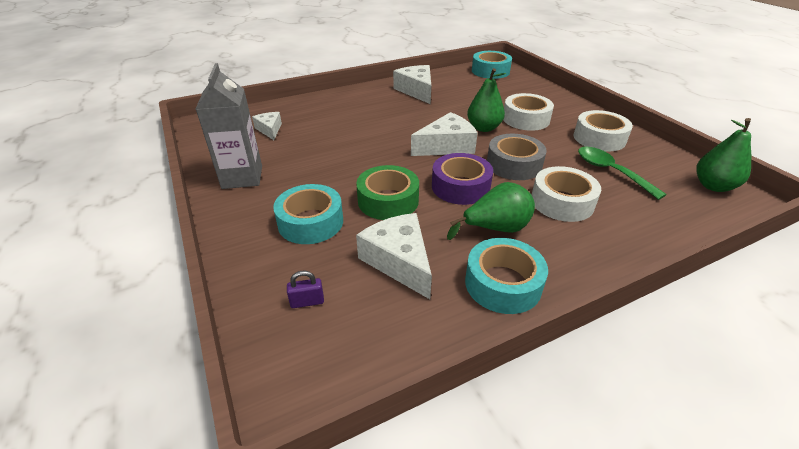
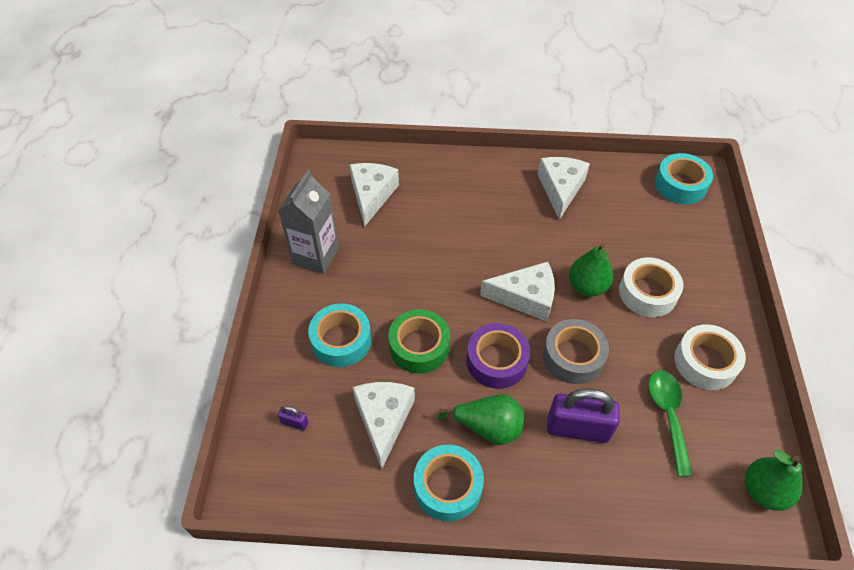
camera: 30 degrees right, 15 degrees up
(269, 130) = (371, 195): white cheese -> white cheese, size x1.68
(562, 202) = (577, 428): white tape -> purple padlock

